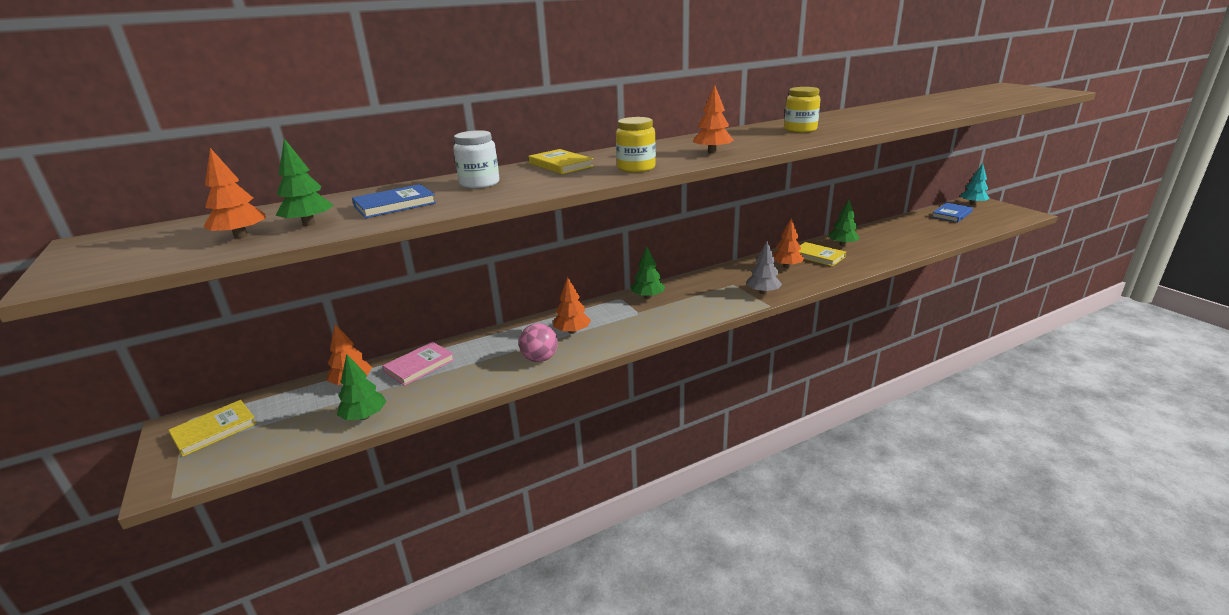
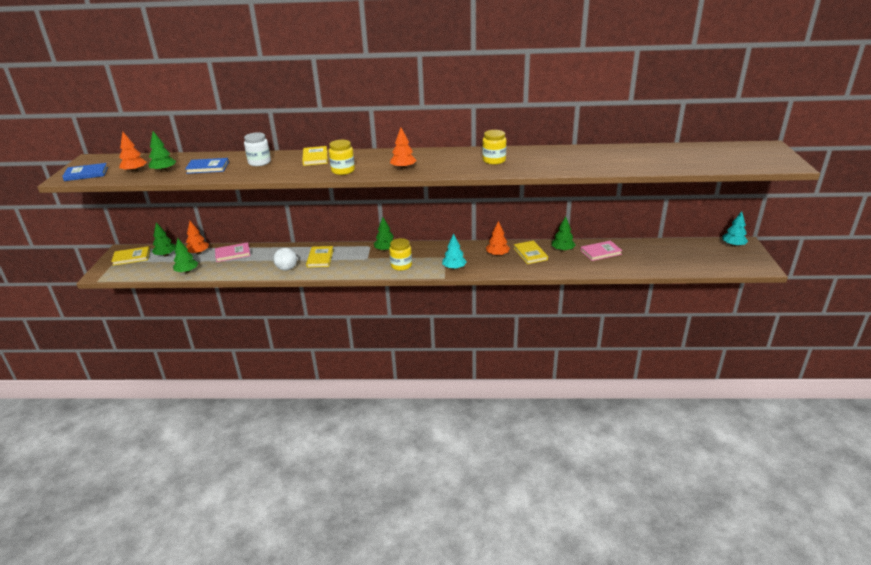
camera: 30 degrees right, 5 degrees up
(288, 404) = (166, 255): none -> green tree
(540, 359) = (287, 268): pink ball -> white ball
(572, 331) = (320, 258): orange tree -> yellow book
(696, 308) = (401, 265): none -> yellow jar
(763, 292) = (454, 268): grey tree -> turquoise tree
(880, 237) = (601, 252): none -> pink book
(951, 214) = (694, 249): blue book -> blue book (86, 174)

